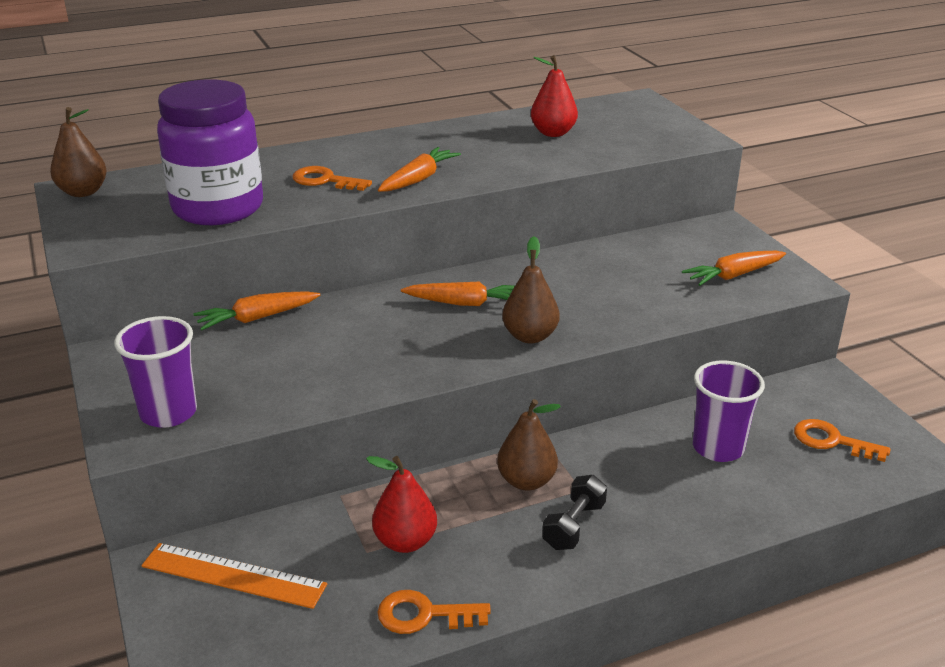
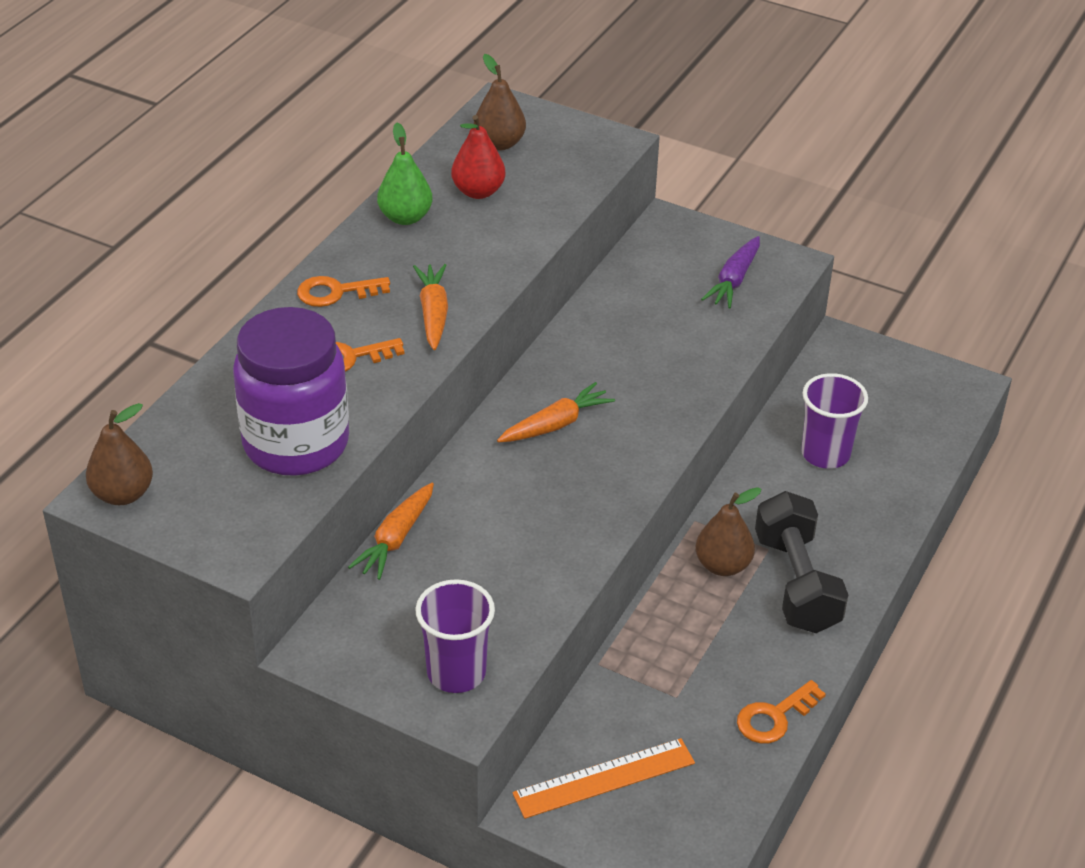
camera: 40 degrees left, 10 degrees up
(405, 541) = (695, 670): red pear -> none
(481, 130) = (405, 217): none -> green pear
(530, 336) = (649, 431): brown pear -> brown pear (499, 143)
(574, 526) = (796, 583): black dumbbell -> black dumbbell, size x1.81
(733, 275) = (734, 280): orange carrot -> purple carrot
(832, 441) = (895, 402): orange key -> orange key (336, 292)

